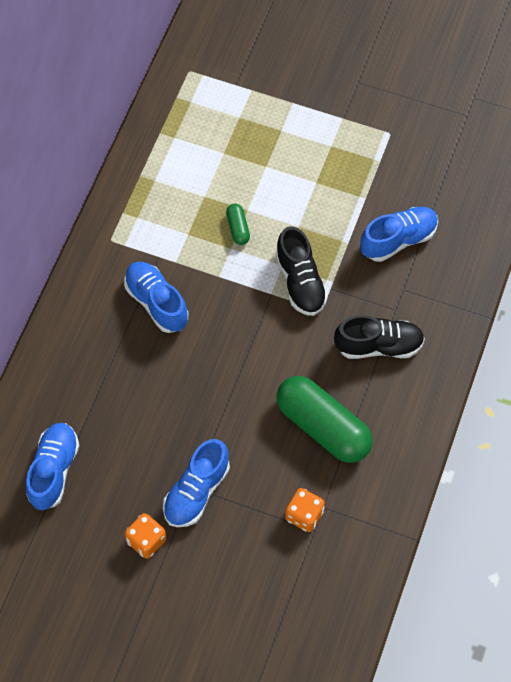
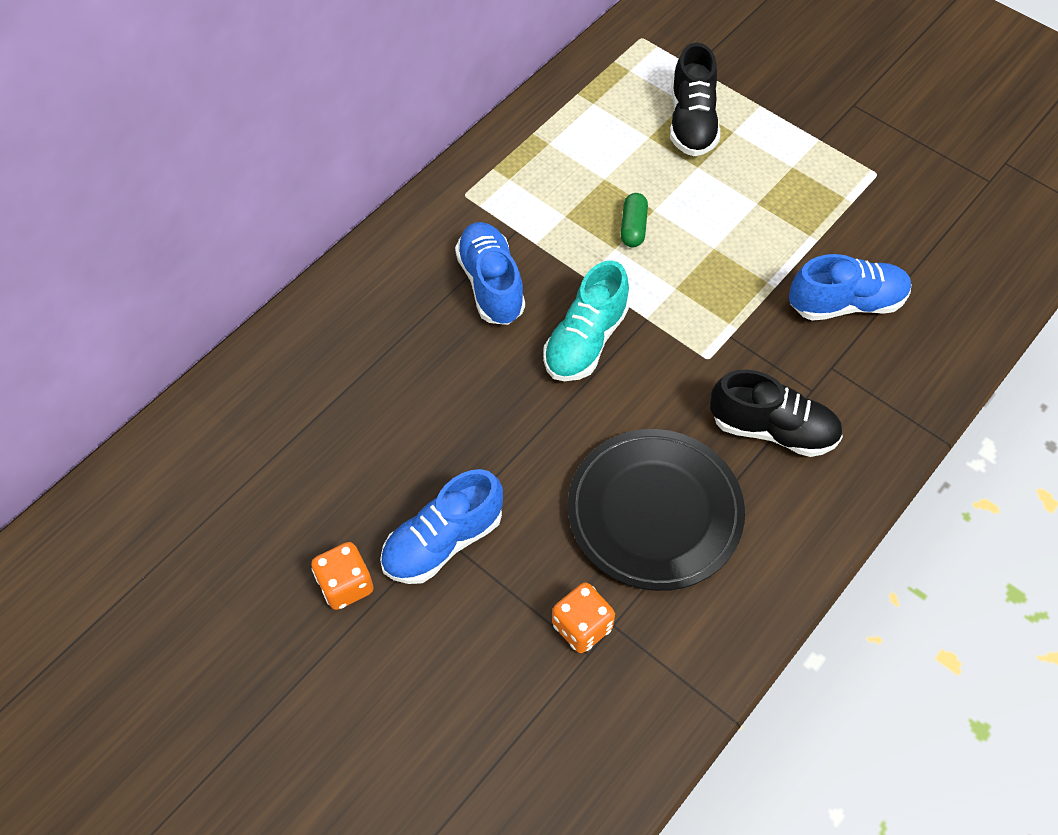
camera: 20 degrees right, 5 degrees down
(54, 470) = (265, 449): blue shoe -> none
(236, 323) = (585, 341): none -> turquoise shoe
(300, 282) = (692, 316): black shoe -> black shoe (692, 122)
(323, 427) = (654, 512): green capsule -> black plate

